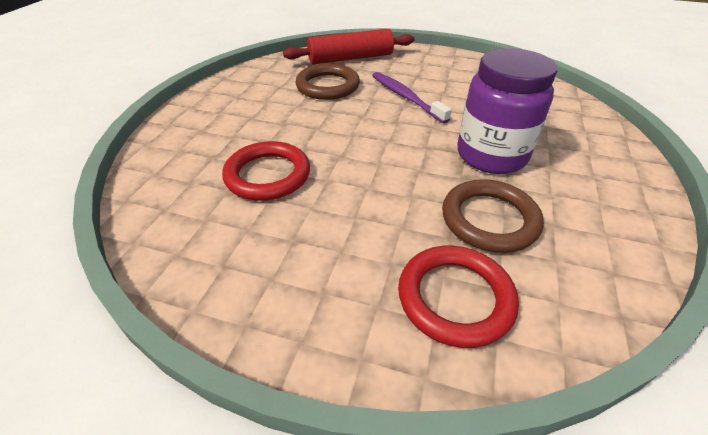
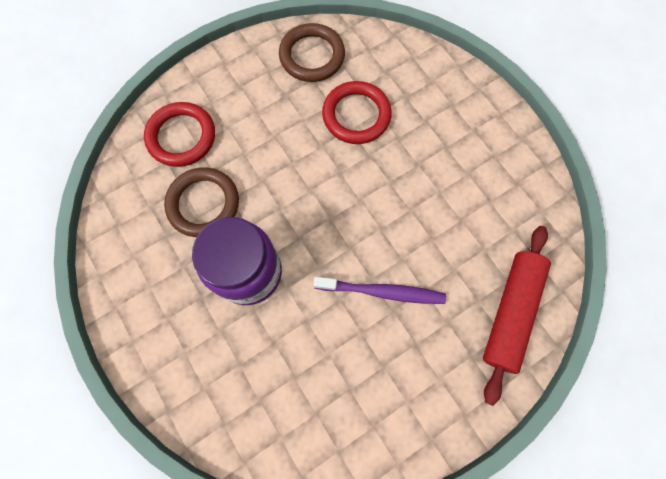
camera: 130 degrees right, 30 degrees up
(327, 86) = (458, 241): brown ring -> brown ring (312, 56)

